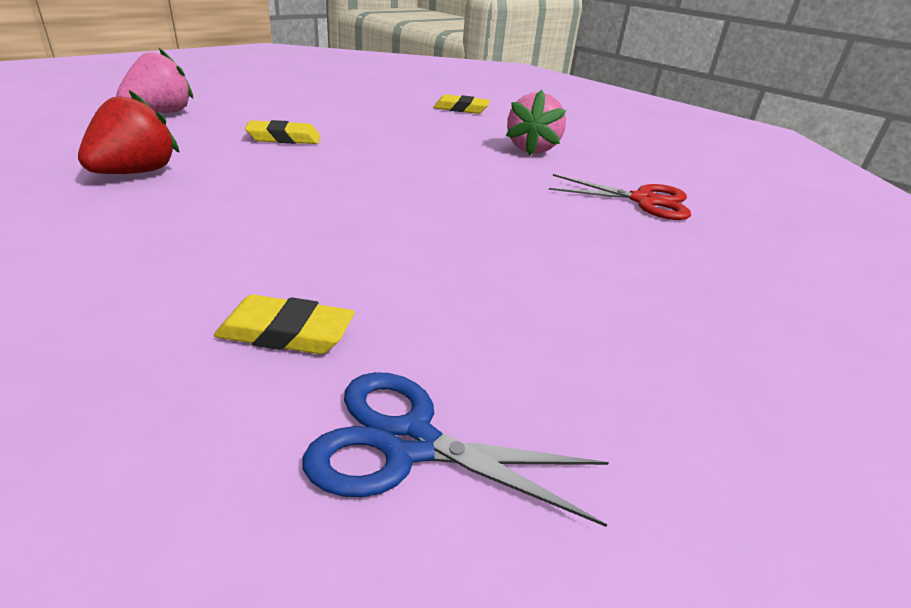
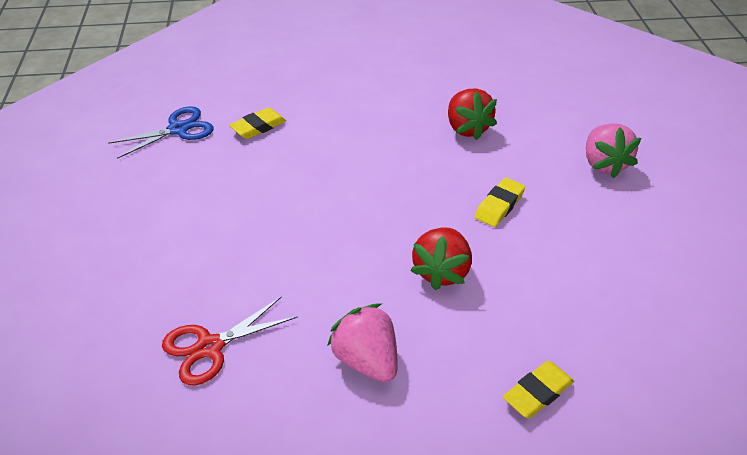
camera: 135 degrees right, 10 degrees up
(407, 144) = (441, 272): none -> red strawberry

